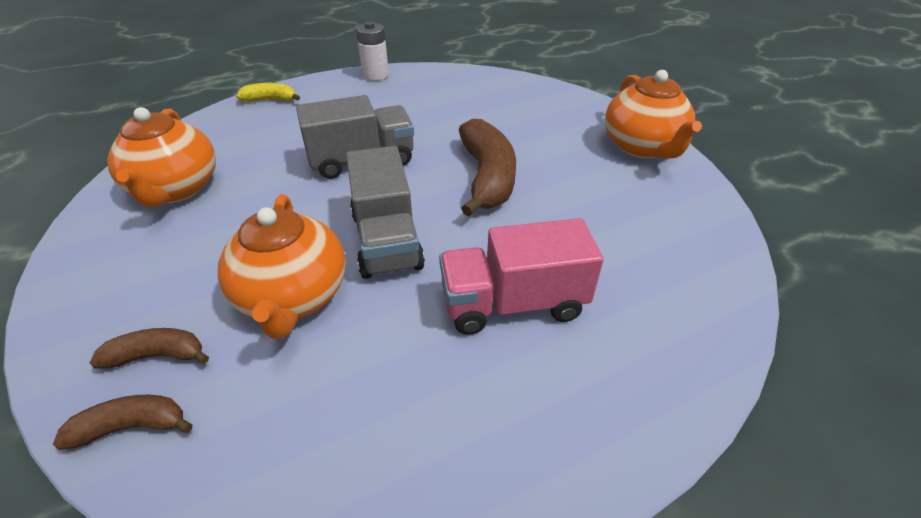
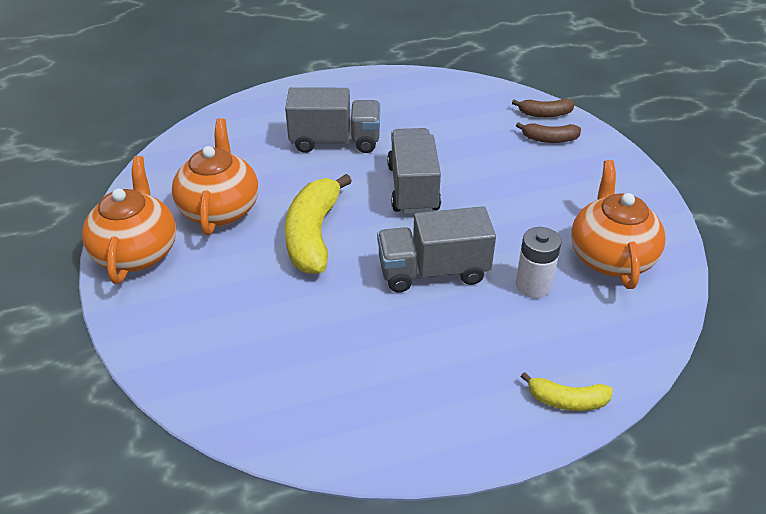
camera: 170 degrees left, 0 degrees up
(293, 297) = (477, 159): orange teapot -> orange teapot (220, 209)
(375, 75) = (413, 450): white battery -> white battery (533, 285)
(487, 177) = (313, 235): brown banana -> yellow banana
(513, 303) = (335, 141): pink truck -> grey truck

